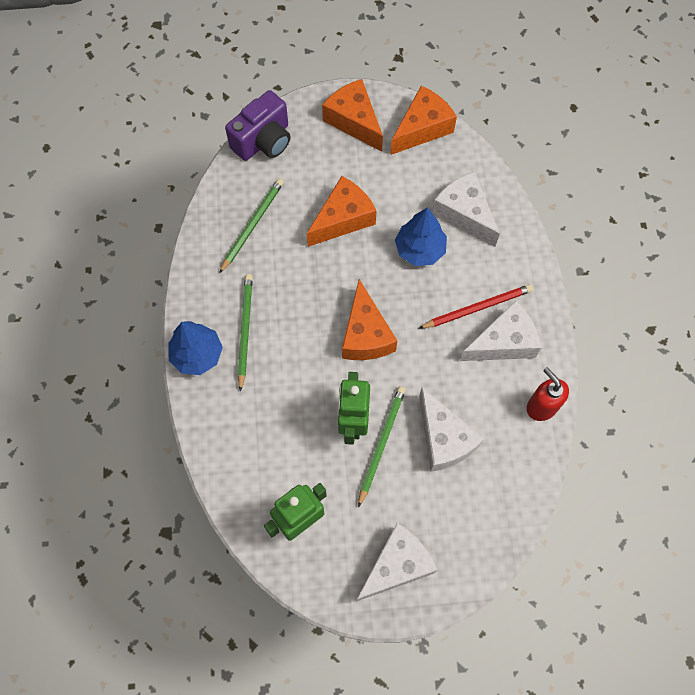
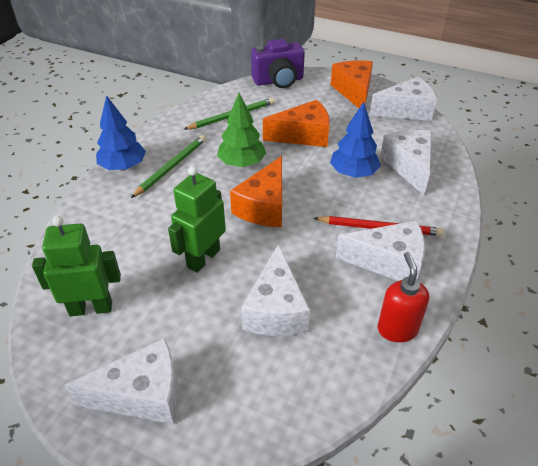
camera: 30 degrees right, 25 degrees down
(309, 290) = (242, 163): none -> green tree
(381, 443) = (214, 285): green pencil -> none
(422, 128) = (406, 111): orange cheese -> white cheese

